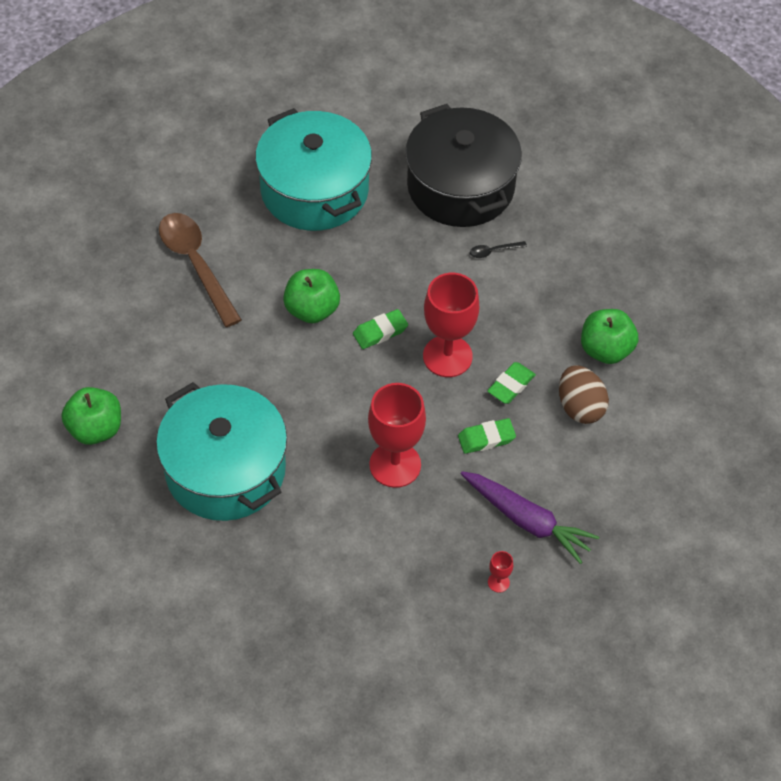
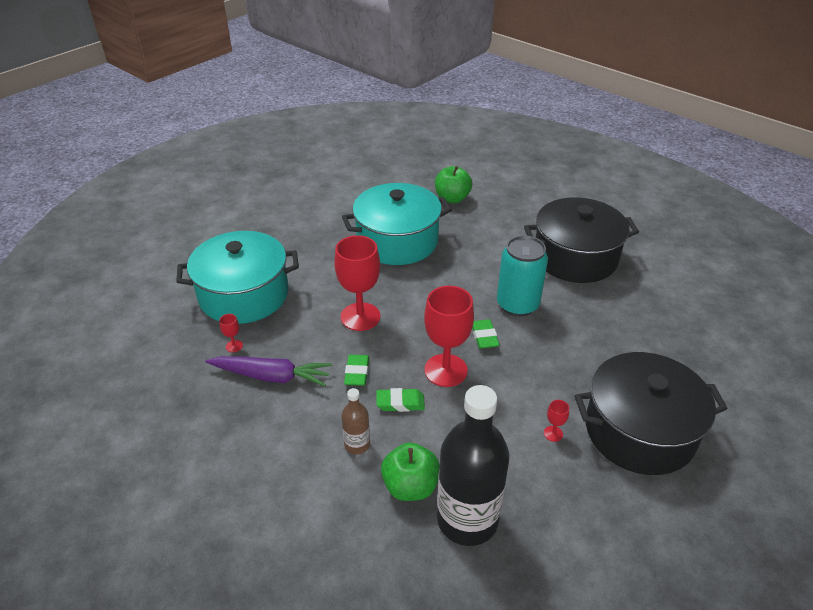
camera: 110 degrees right, 15 degrees down
(196, 265) = (575, 257): brown spoon -> black pot
(312, 310) = (517, 305): green apple -> turquoise can
(314, 190) = (644, 331): turquoise pot -> turquoise pot (244, 295)
(493, 251) = (553, 433): black spoon -> red goblet
(511, 385) = (400, 403): green eraser -> green eraser turned 60 degrees counterclockwise
(527, 521) = (272, 376): purple carrot -> purple carrot turned 135 degrees counterclockwise
(580, 407) = (357, 444): brown egg -> brown bottle
(619, 299) = (467, 520): none -> black bottle

